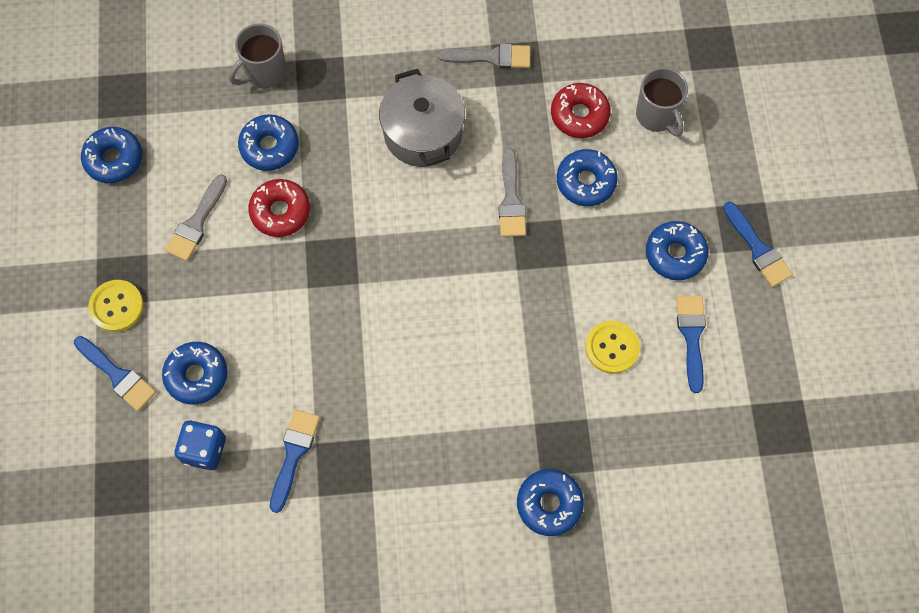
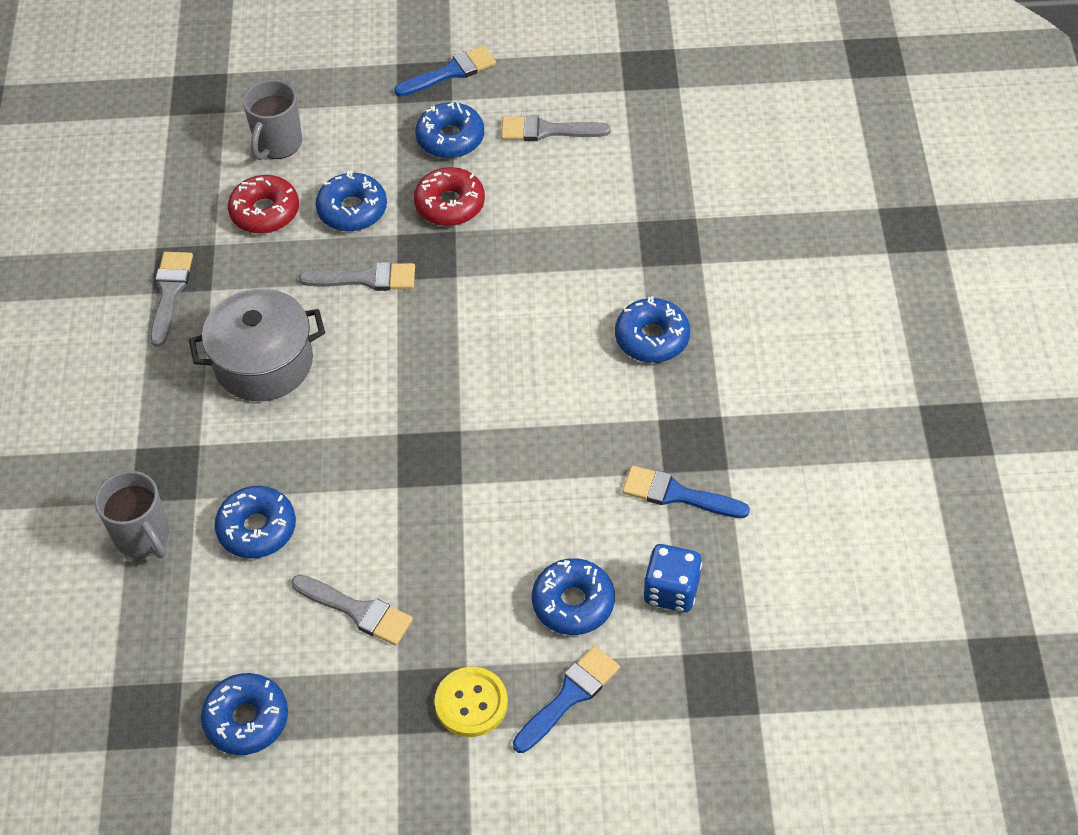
camera: 85 degrees left, 15 degrees down
(280, 211) = (353, 514): red donut -> red donut (450, 204)
(549, 504) = (733, 256): blue donut -> blue donut (652, 338)
(612, 348) = (556, 196): yellow button -> none
(657, 116) = (278, 144): grey mug -> grey mug turned 135 degrees clockwise
(691, 336) = (547, 130): blue brush -> grey brush

